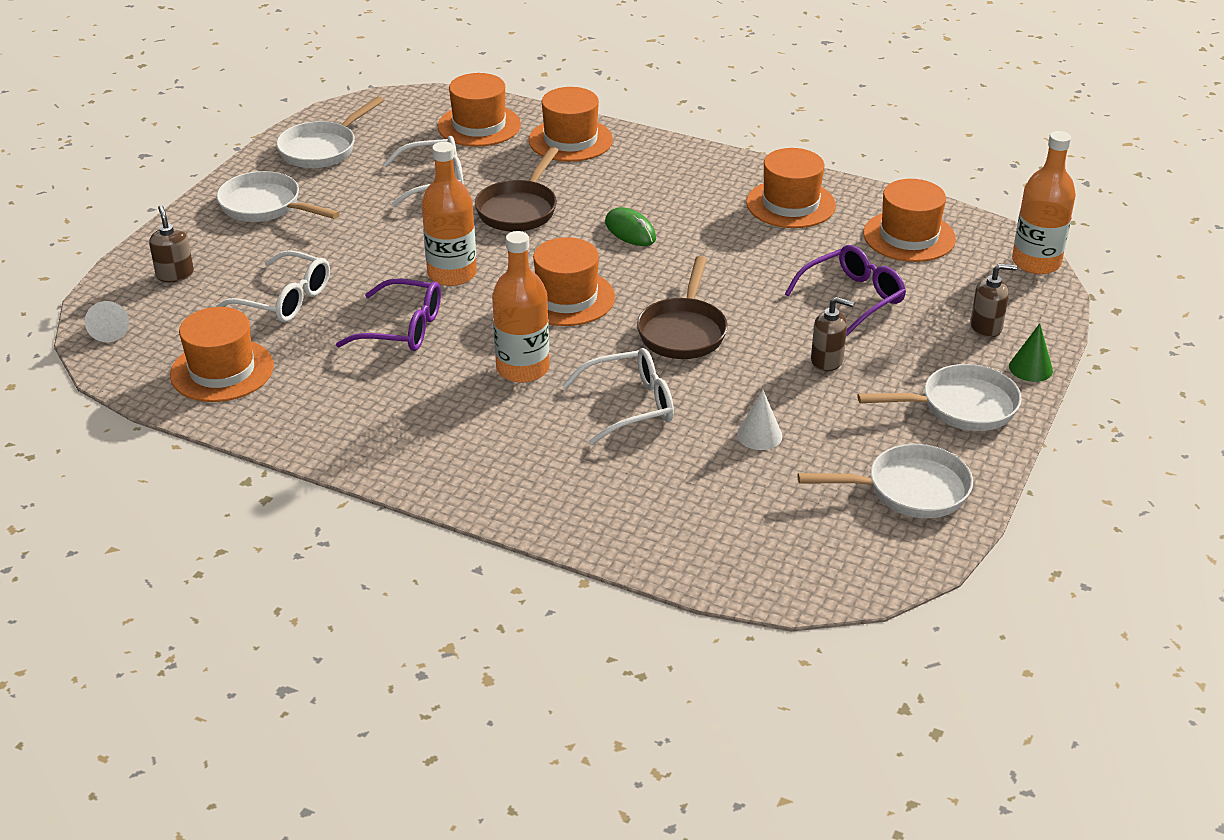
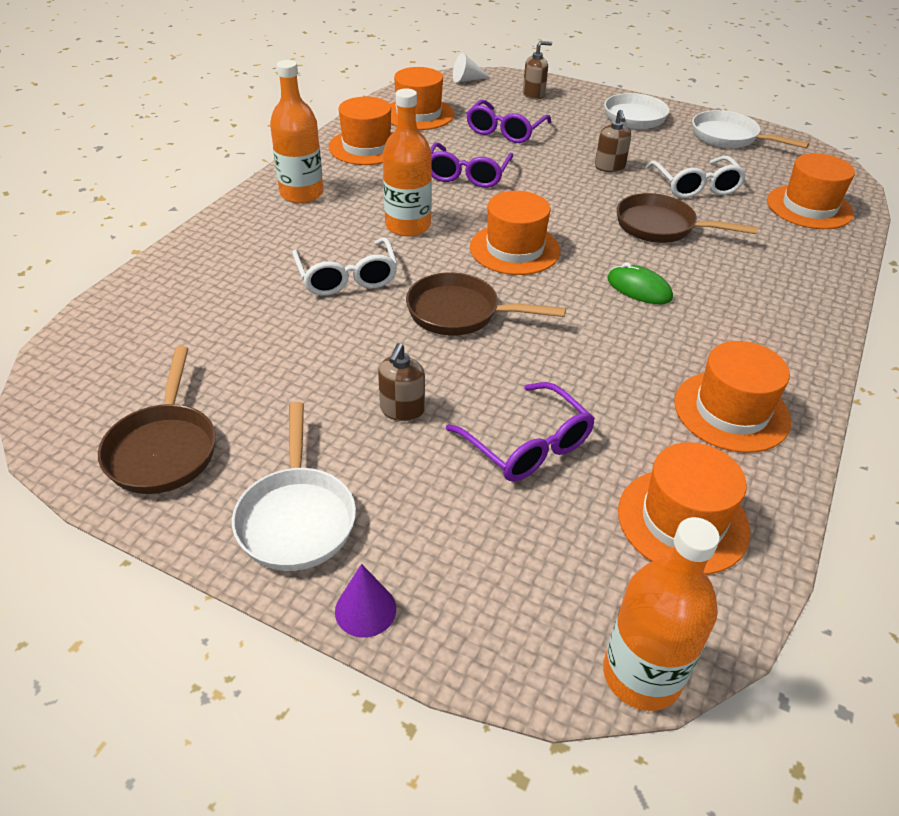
camera: 90 degrees right, 5 degrees up
(285, 299) = (505, 131): white glasses -> purple glasses
(452, 274) = (547, 194): orange bottle -> orange bottle (301, 193)
(570, 140) = (808, 258): orange hat -> orange hat (366, 147)
(630, 231) = (639, 288): green mouse -> green mouse turned 75 degrees clockwise
(759, 435) = (285, 350): white cone -> none
(909, 490) = (164, 448): white pan -> brown pan
(986, 327) = (464, 574): brown soap dispenser -> brown soap dispenser (609, 167)
(1030, 368) = (365, 609): green cone -> purple cone

